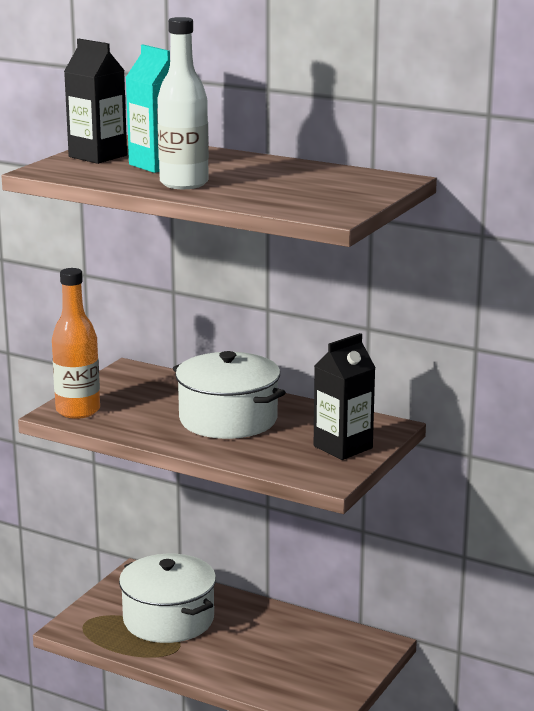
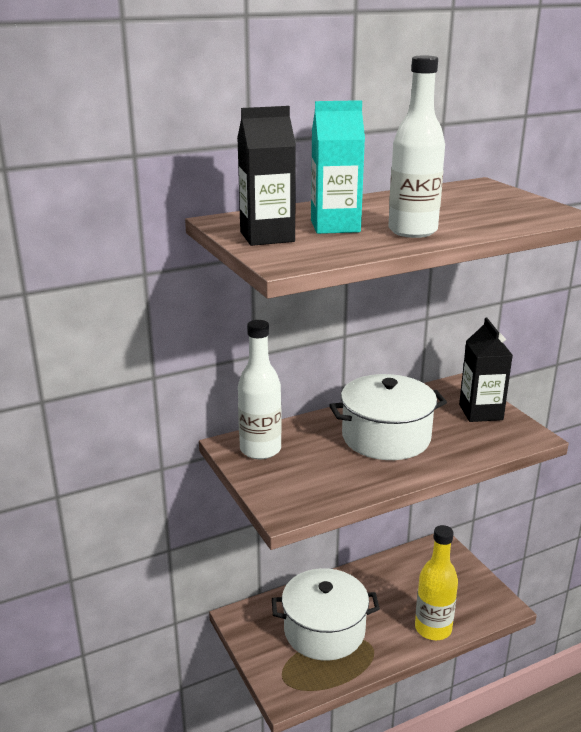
camera: 55 degrees left, 5 degrees up
(78, 411) = (292, 498): orange bottle -> none
(136, 380) = (260, 450): none -> white bottle
(239, 676) = (433, 628): none -> yellow bottle

